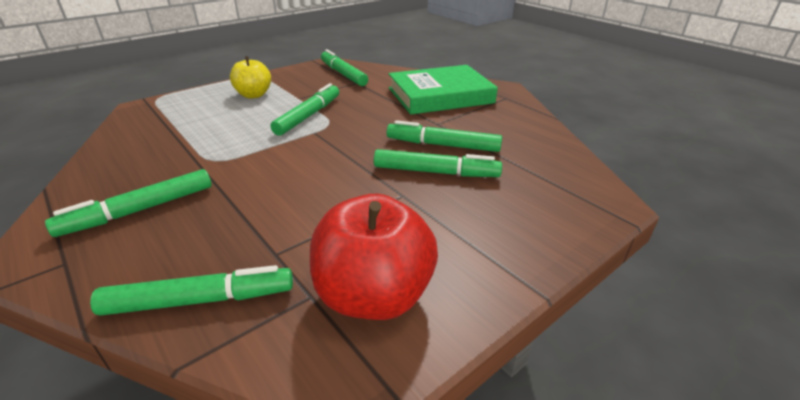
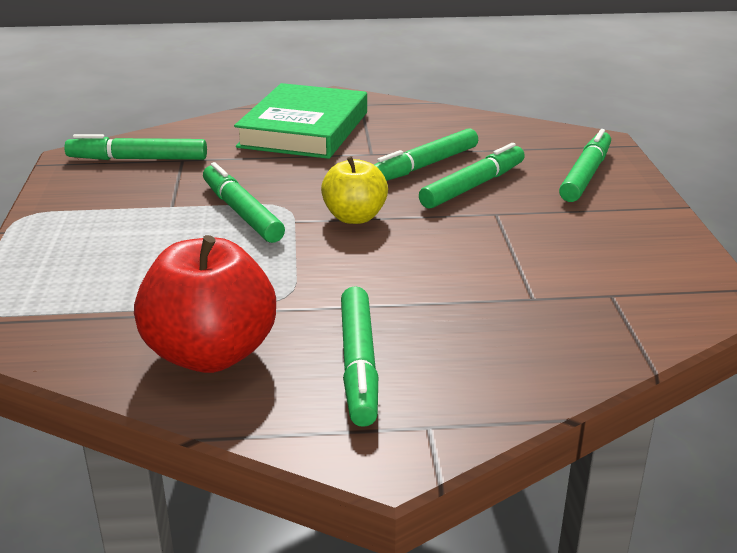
camera: 55 degrees left, 5 degrees down
(200, 300) = (572, 348): green marker -> green marker (585, 175)
(254, 95) = (106, 232): yellow apple -> yellow apple (354, 217)
(374, 295) = (633, 267): red apple -> red apple (211, 354)

